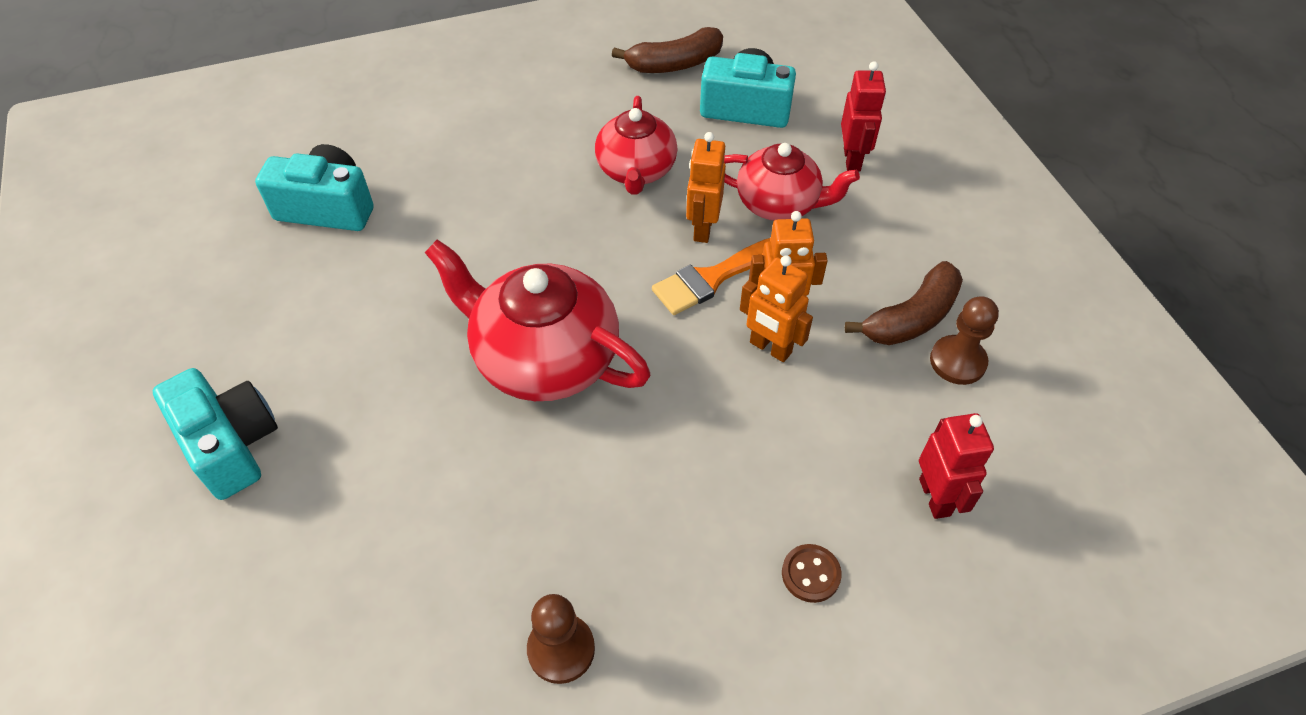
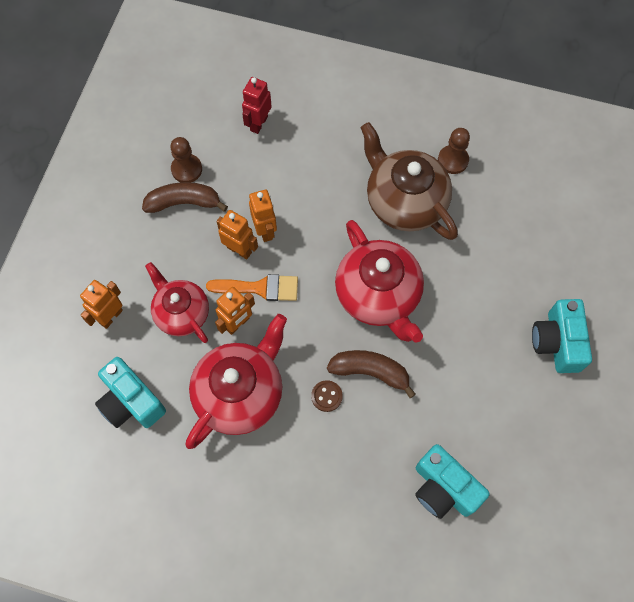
camera: 145 degrees left, 15 degrees up
(598, 516) = (404, 201): none -> brown teapot
(636, 170) = (240, 393): red teapot -> red teapot, size x1.53
(675, 64) = (139, 477): brown banana -> brown banana (370, 372)
(810, 574) = (335, 127): brown button -> brown button (326, 396)
(852, 159) = (111, 316): red robot -> orange robot

